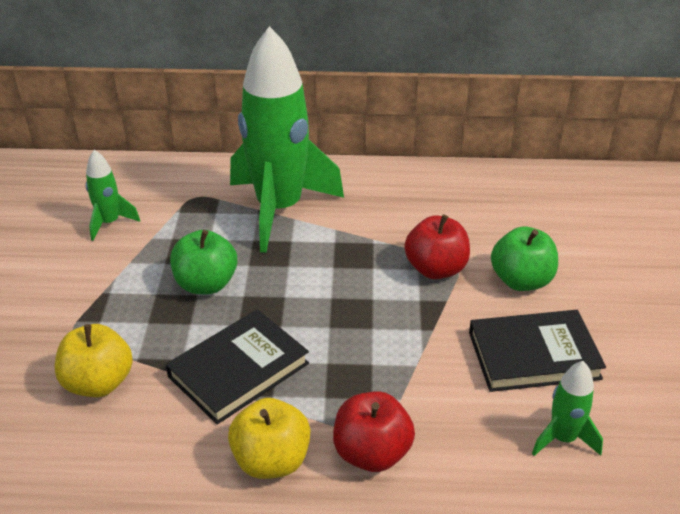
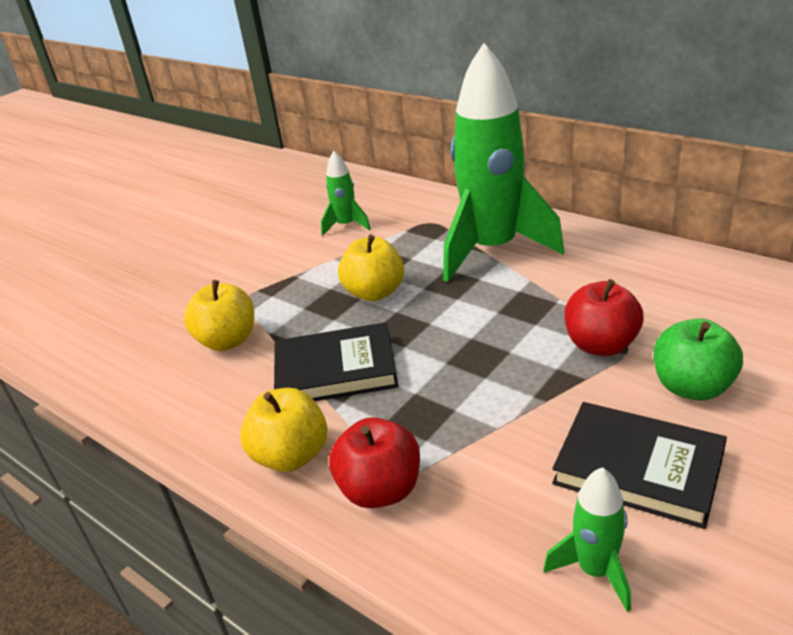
camera: 40 degrees right, 5 degrees down
(206, 284) = (374, 292): green apple -> yellow apple

